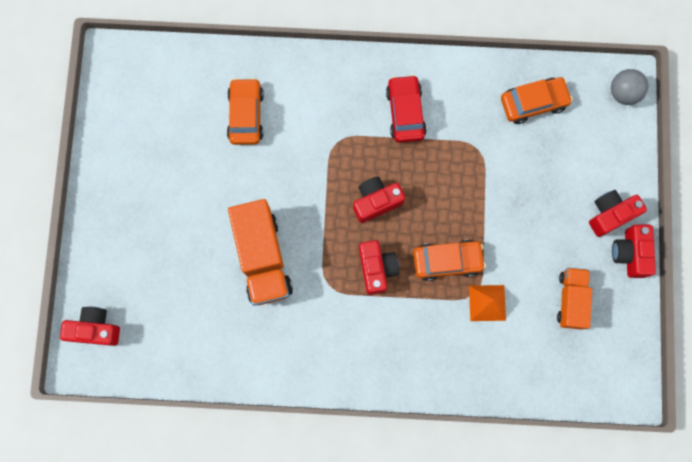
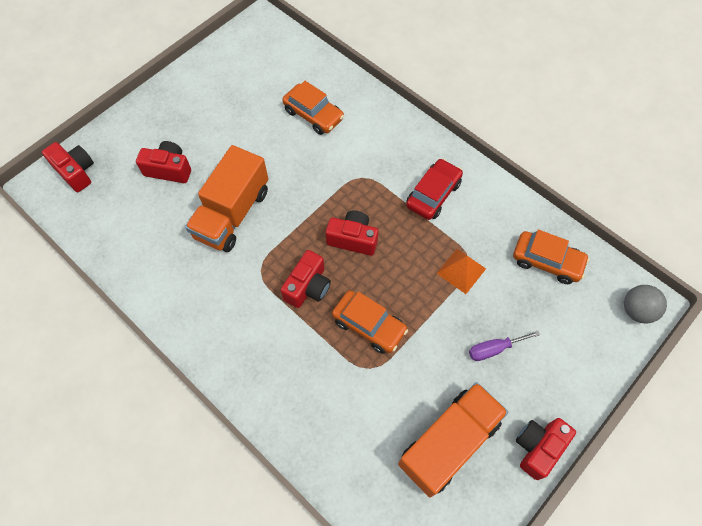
camera: 40 degrees right, 15 degrees down
(246, 115) = (313, 115): orange car -> orange car turned 90 degrees clockwise
(487, 303) = (373, 385): orange pyramid -> orange pyramid (461, 271)
(548, 205) = (494, 349): none -> purple screwdriver
(571, 300) = (449, 443): orange truck -> orange truck, size x1.64
(610, 214) = (545, 400): red camera -> red camera (169, 169)

